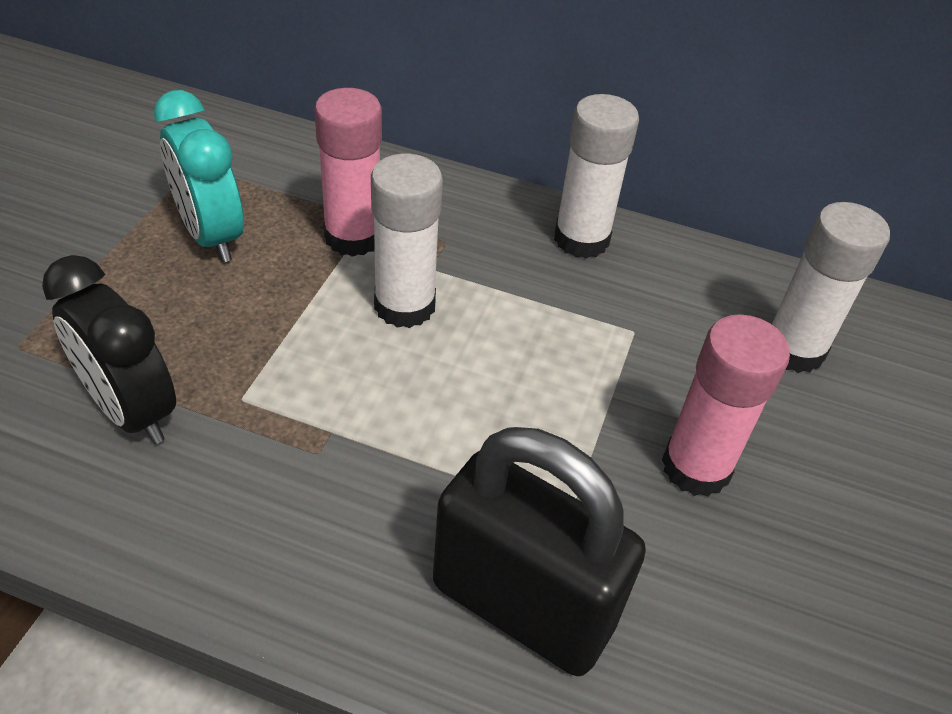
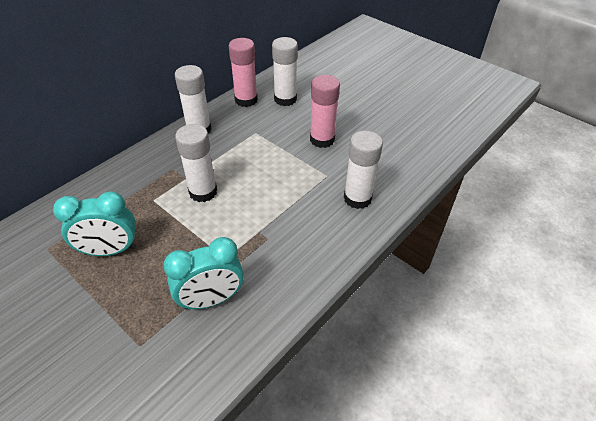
camera: 65 degrees left, 0 degrees up
(131, 410) = (211, 299): black clock -> turquoise clock
(353, 237) = (148, 198): pink glue stick -> pink glue stick (246, 100)
(522, 605) = (357, 198): black padlock -> white glue stick

